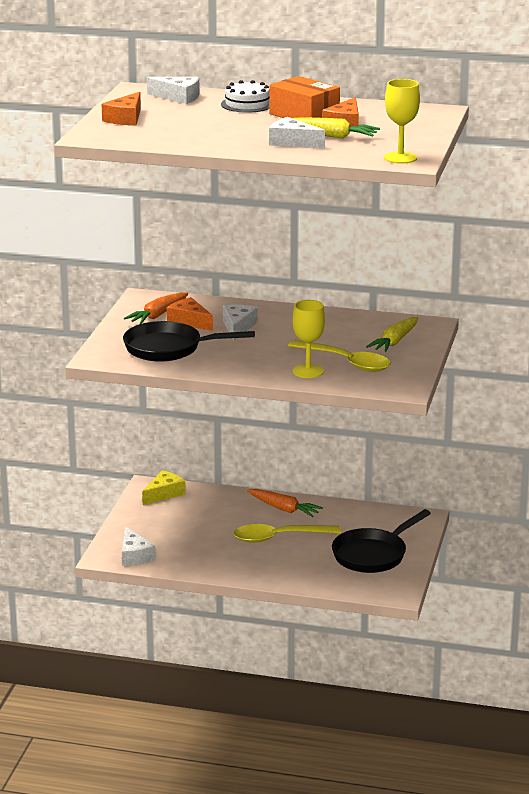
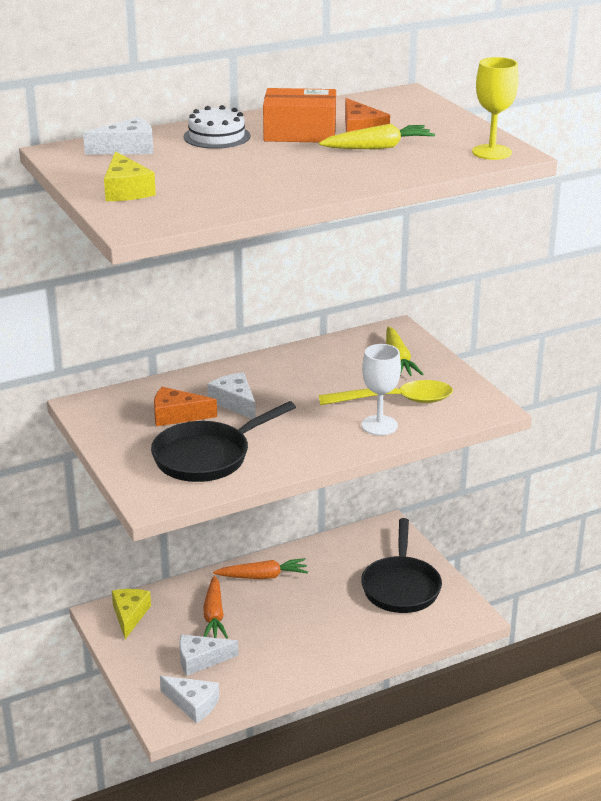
camera: 40 degrees left, 5 degrees up
(125, 118) = (126, 190): orange cheese -> yellow cheese
(158, 315) = (133, 421): orange carrot -> orange carrot (214, 615)
(279, 537) = (299, 610): yellow spoon -> none
(292, 142) = (358, 166): white cheese -> white cheese (200, 660)
(308, 371) = (379, 425): yellow goblet -> white goblet

